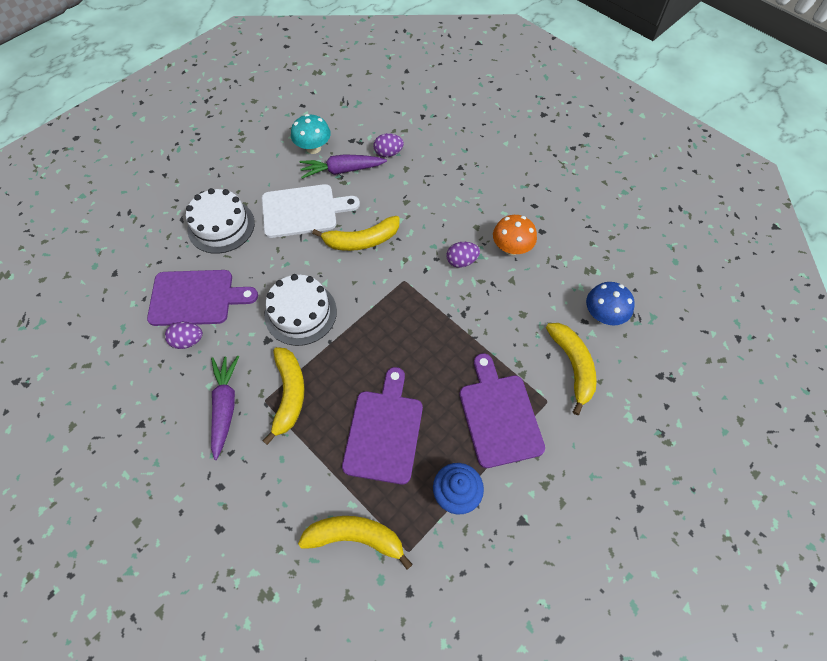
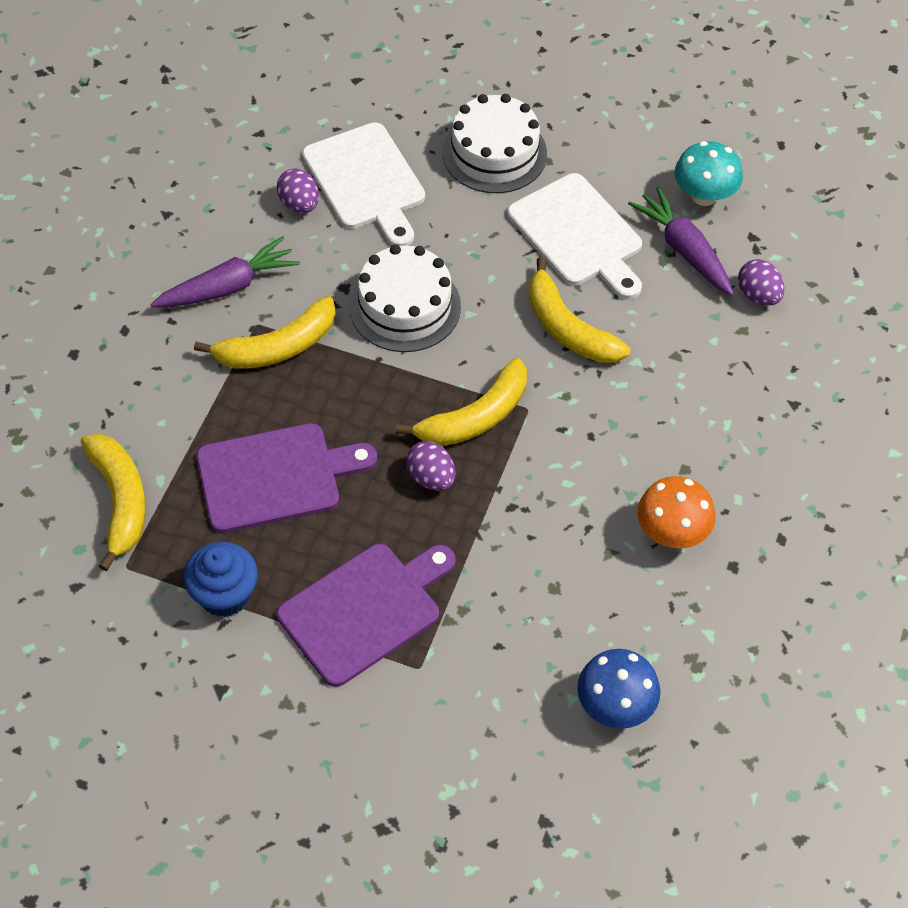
camera: 65 degrees right, 5 degrees down
(196, 297) = (366, 181): purple cutting board -> white cutting board
(461, 261) = (605, 471): purple egg -> purple egg (431, 477)
(572, 366) = (496, 686): yellow banana -> yellow banana (475, 417)

